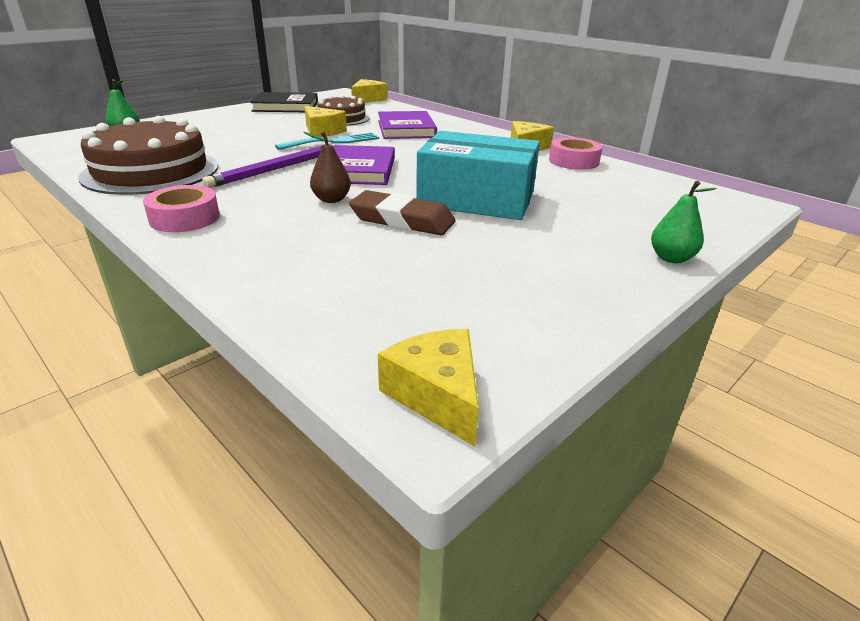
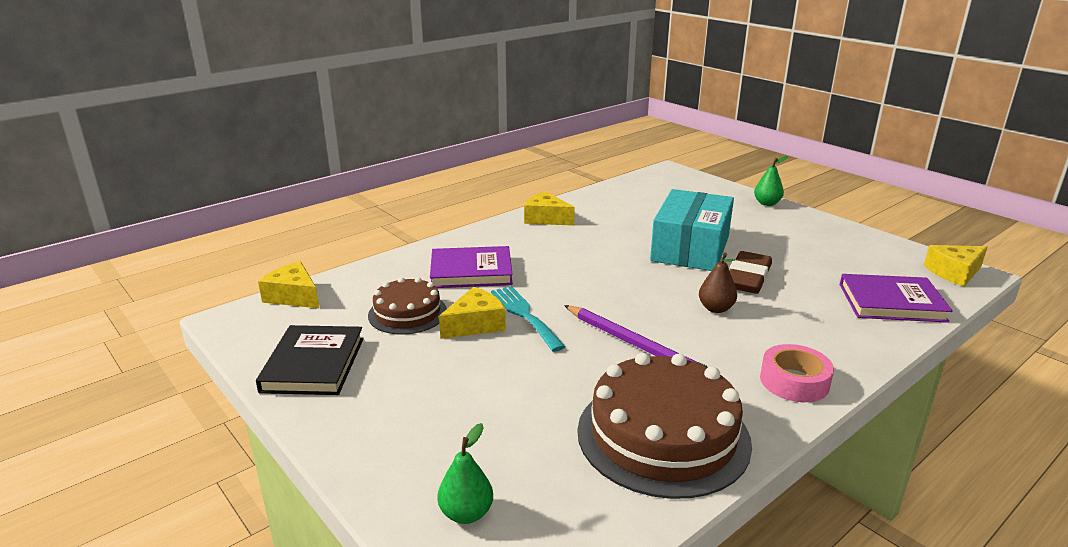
camera: 85 degrees left, 5 degrees down
(359, 170) = (628, 297): purple book -> purple book (891, 303)
(573, 161) = (585, 205): pink tape -> none

